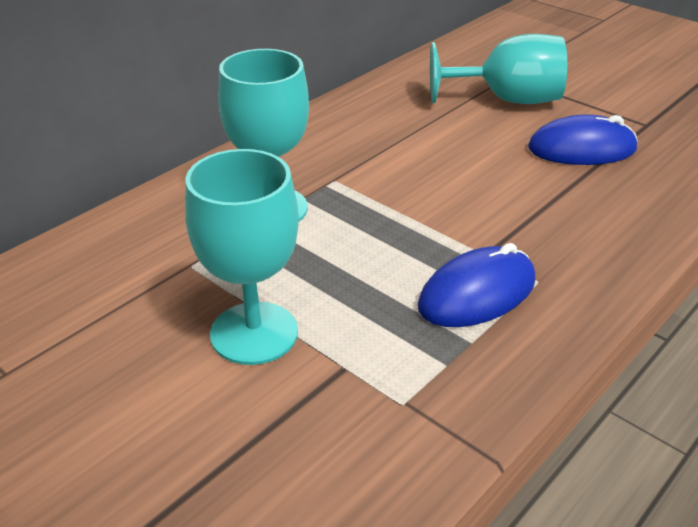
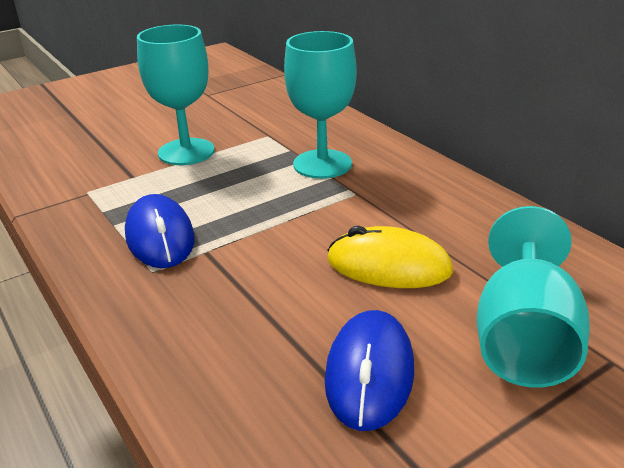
camera: 105 degrees right, 5 degrees down
(452, 152) = (389, 266): none -> yellow mouse

